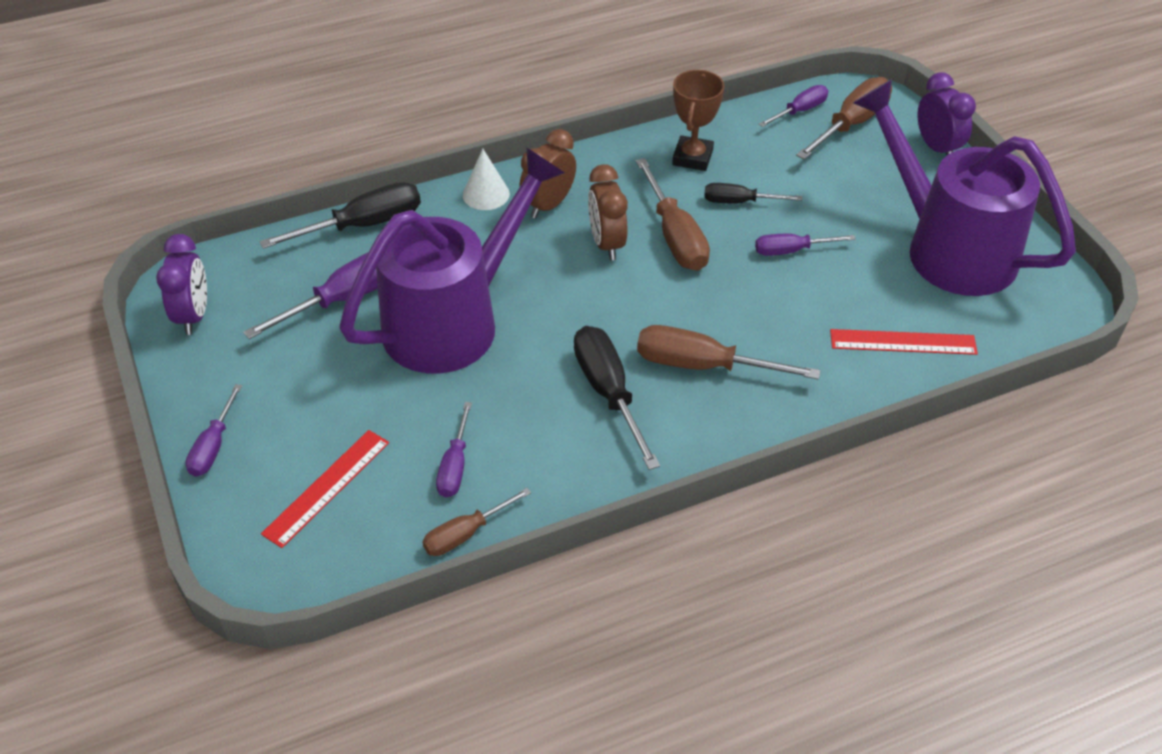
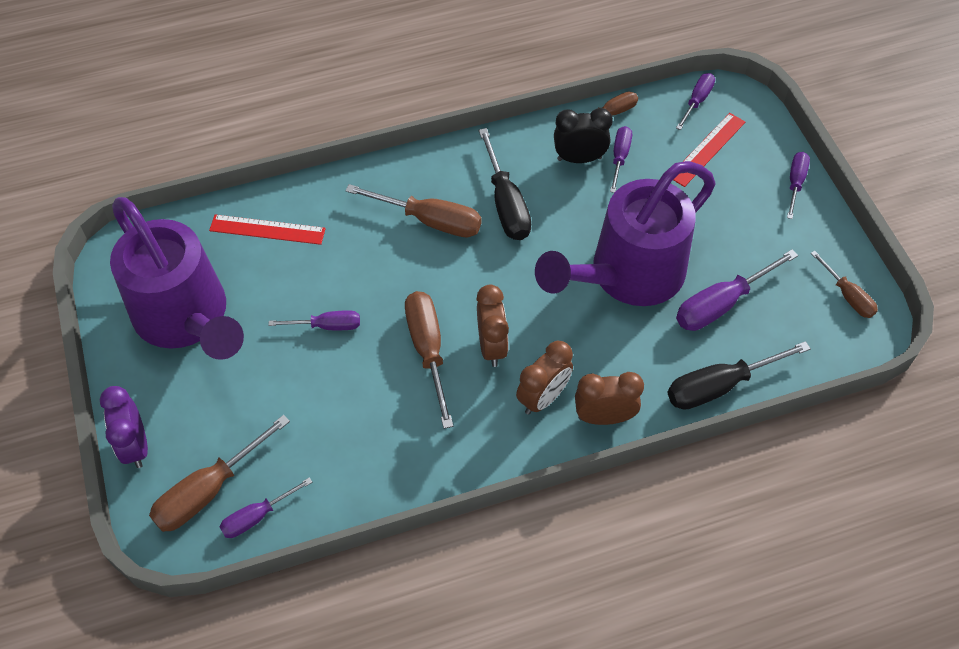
camera: 175 degrees left, 10 degrees up
(193, 316) = (847, 296): purple clock -> brown screwdriver
(328, 566) = (697, 101): none -> purple screwdriver
(486, 194) = (604, 417): white cone -> brown clock
(512, 460) = (579, 158): none -> black clock
(692, 157) = (391, 452): brown trophy -> none
(739, 202) = (359, 387): black screwdriver -> none

